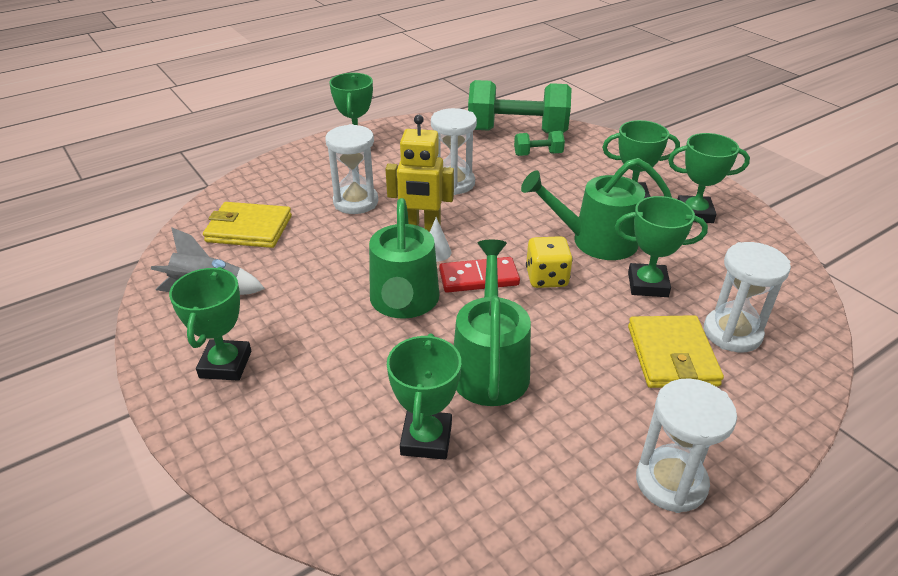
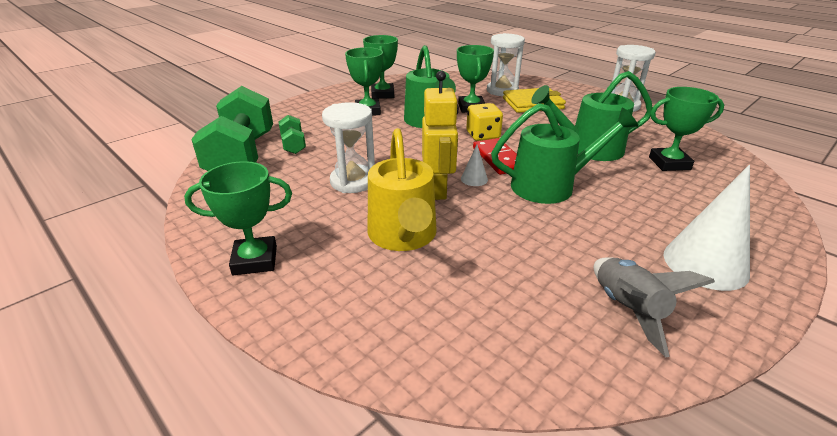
camera: 100 degrees left, 5 degrees down
(225, 364) = (705, 263): green trophy -> white cone
(249, 229) = (492, 312): yellow wallet -> none
(356, 202) = (403, 236): white hourglass -> yellow watering can

